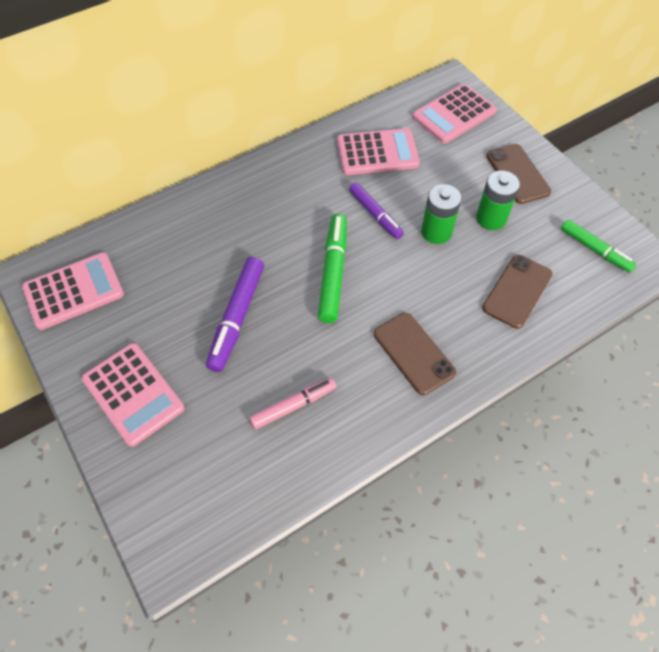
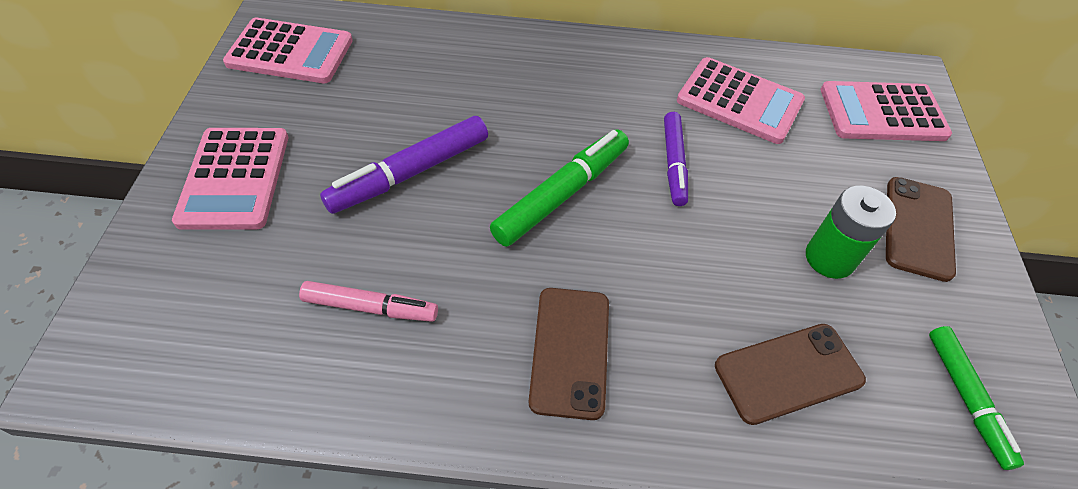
camera: 35 degrees right, 5 degrees down
(436, 232) = (736, 228): green battery -> none

